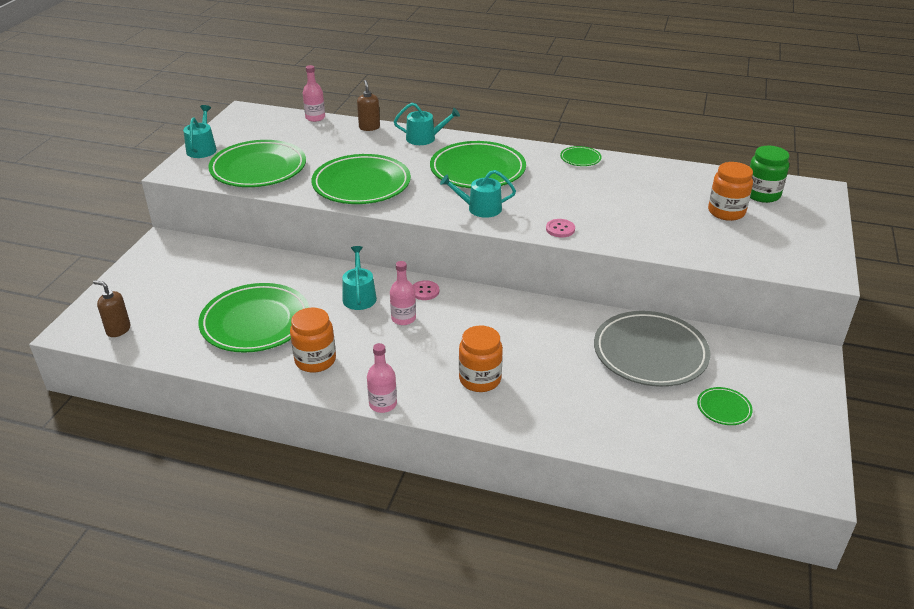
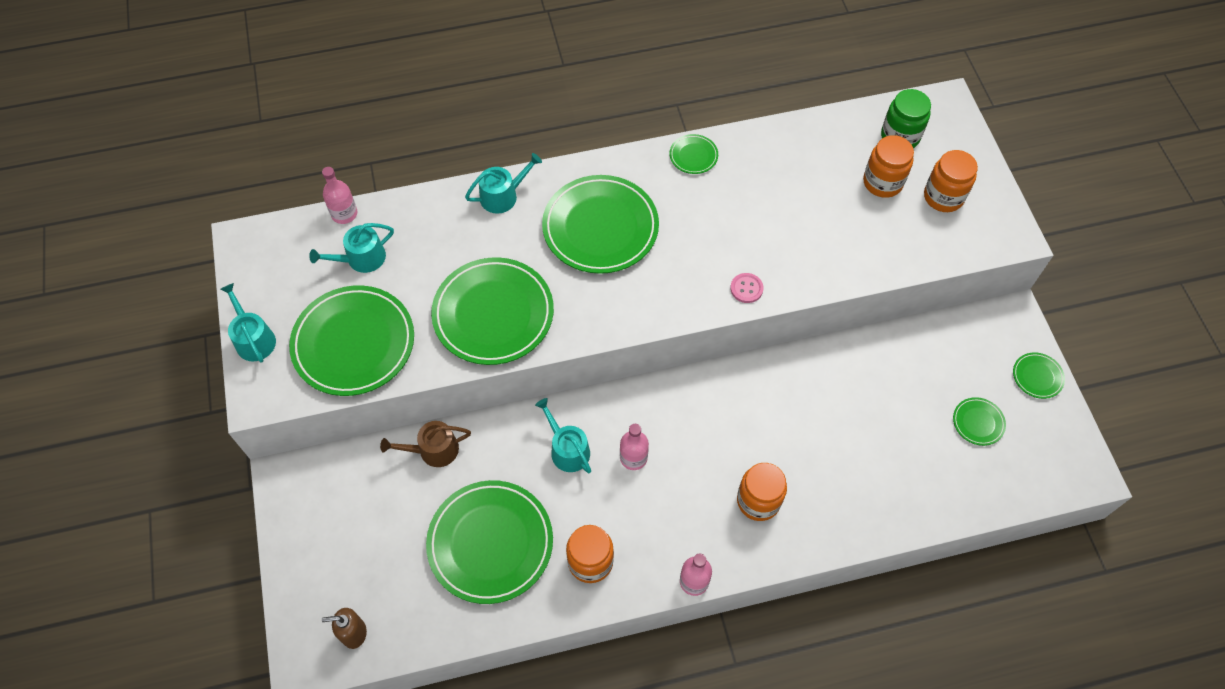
camera: 30 degrees left, 25 degrees up
(268, 263) = (433, 450): none -> brown watering can
(369, 127) = (424, 203): brown soap dispenser -> none
(425, 291) = (627, 407): pink button -> none
(480, 208) = (647, 294): turquoise watering can -> turquoise watering can (361, 259)
(650, 353) = (882, 384): grey plate -> none
(775, 234) = (943, 197): none -> orange jar
(808, 401) = (1037, 377): none -> green plate

